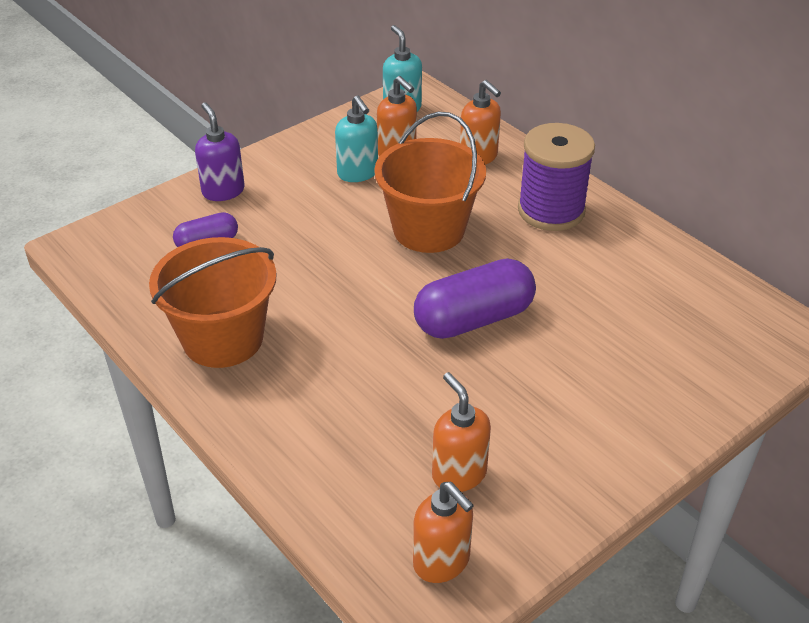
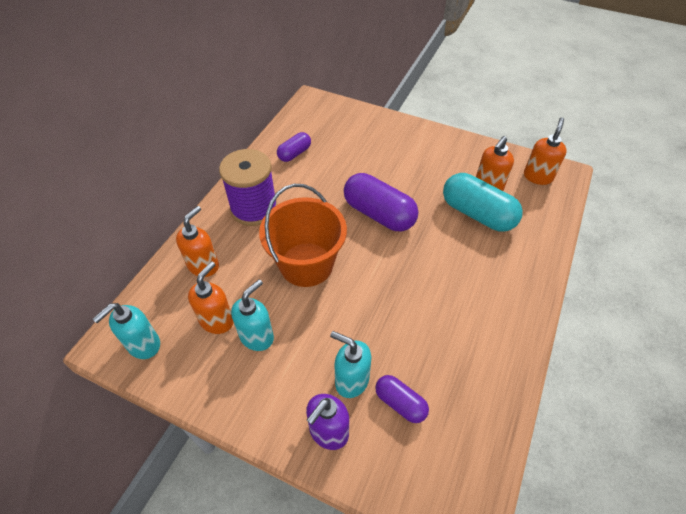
camera: 115 degrees left, 10 degrees up
(223, 338) = (484, 333): orange bucket -> none
(258, 219) = (351, 380): none -> turquoise soap dispenser
(407, 428) = (477, 214): none -> turquoise capsule
(651, 274) = (294, 153): none -> purple capsule

